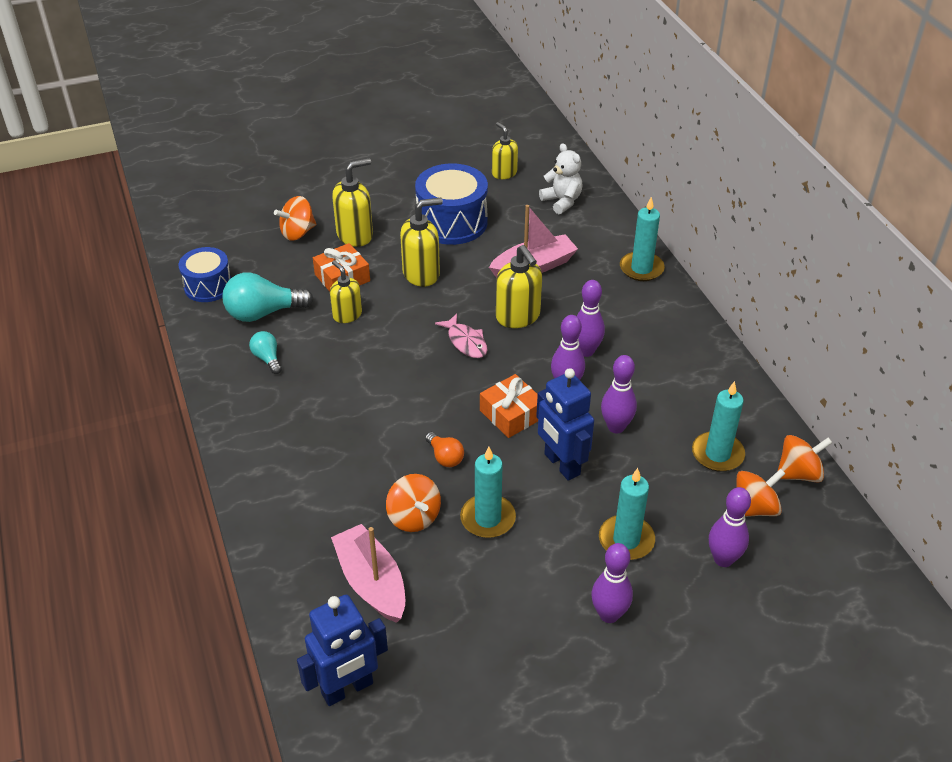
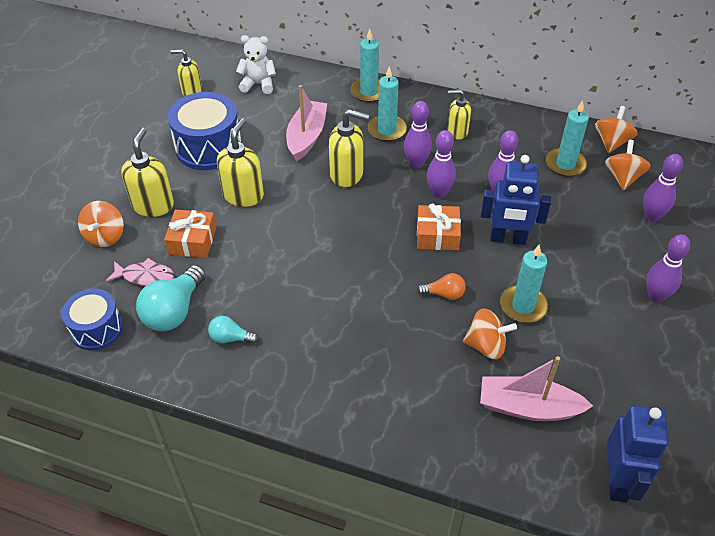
camera: 50 degrees left, 5 degrees up
(347, 315) = (237, 262): yellow soap dispenser -> yellow soap dispenser (457, 132)
(465, 342) = (342, 215): pink fish -> pink fish (145, 276)
(626, 540) = (600, 249): turquoise candle -> turquoise candle (387, 130)

